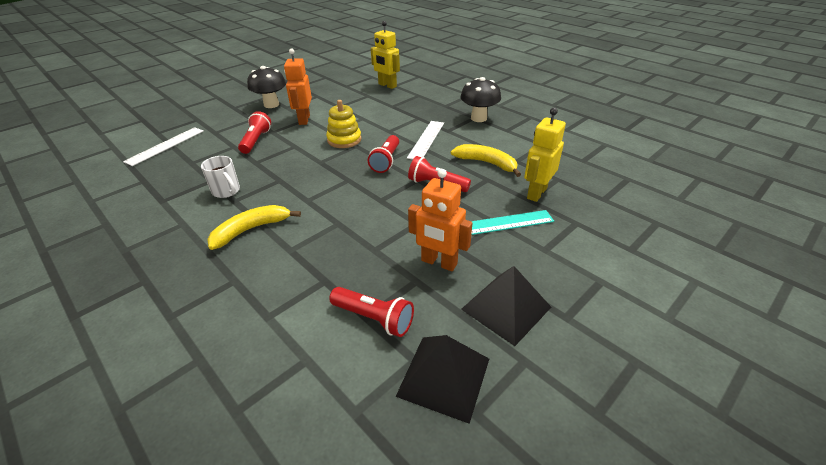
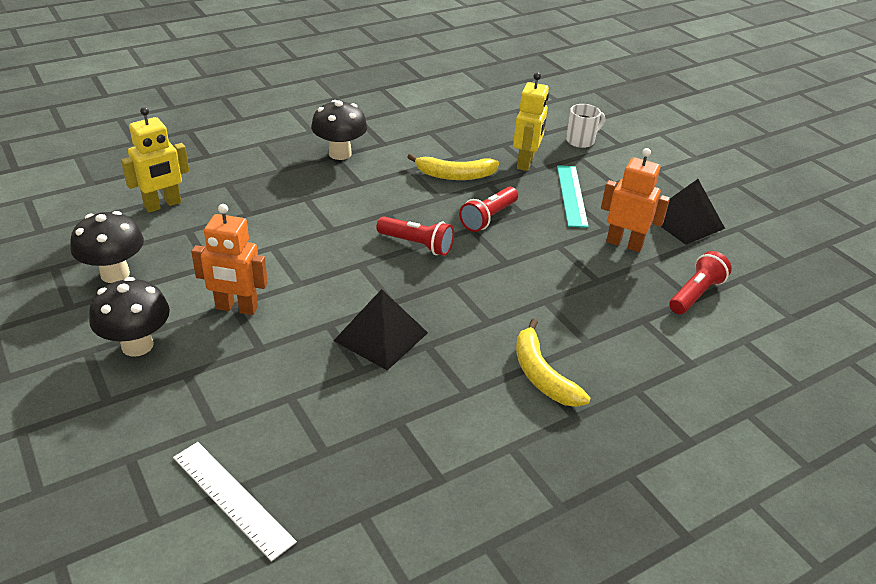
camera: 80 degrees left, 0 degrees up
(226, 191) = (439, 401): white mug -> white mug (581, 141)
(256, 141) = (285, 368): red flashlight -> none
(324, 89) = (115, 274): none -> black mushroom
(344, 140) = (337, 273): yellow stacking toy -> none
(426, 140) = (376, 204): white ruler -> none
(439, 262) = (624, 243): orange robot -> orange robot turned 105 degrees counterclockwise
(444, 376) = (756, 267): black pyramid -> black pyramid (381, 336)
(486, 163) = (455, 175): yellow banana -> yellow banana turned 135 degrees counterclockwise
(536, 193) = (525, 162): yellow robot -> yellow robot turned 120 degrees counterclockwise

